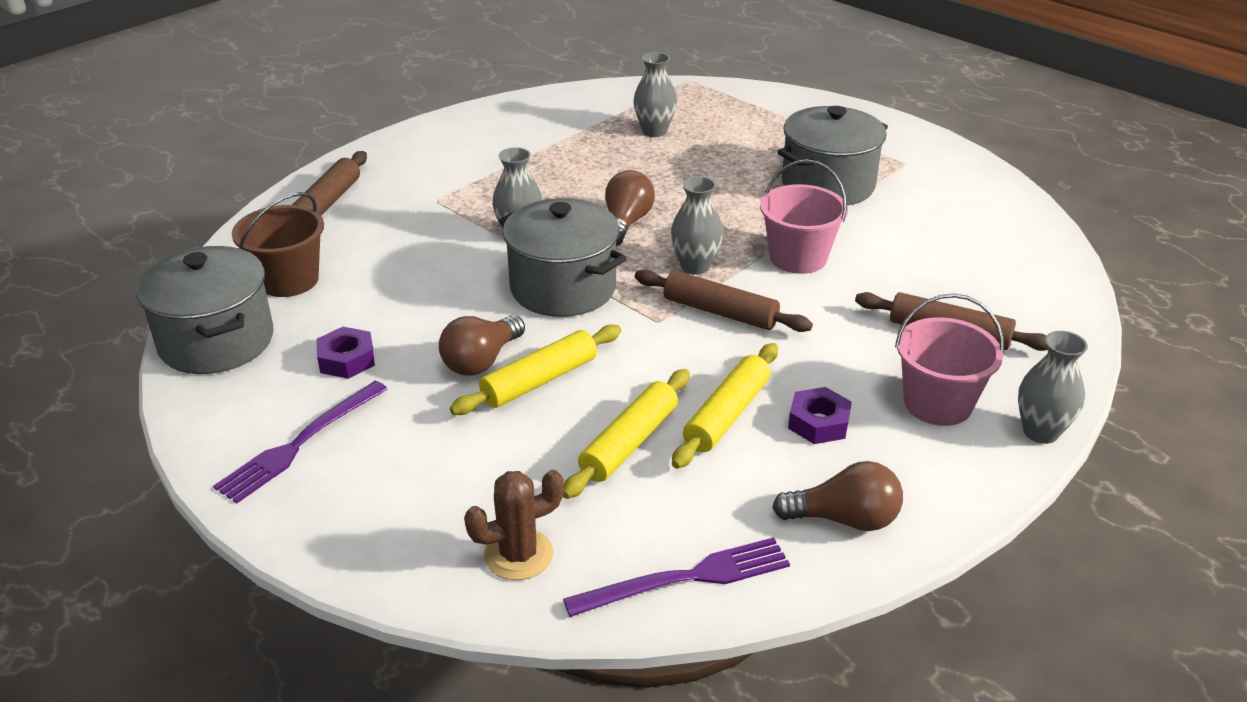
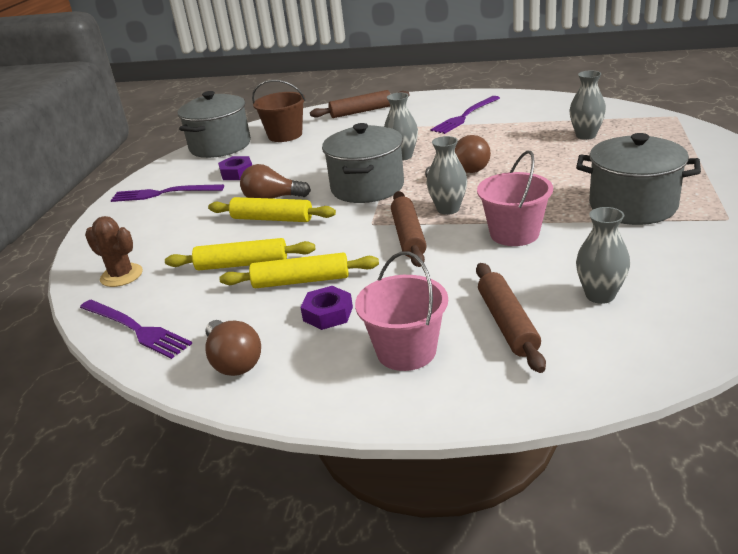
camera: 60 degrees right, 5 degrees down
(482, 157) = (465, 116): none -> purple fork
(1040, 432) = (425, 412): grey vase -> grey vase (600, 295)

